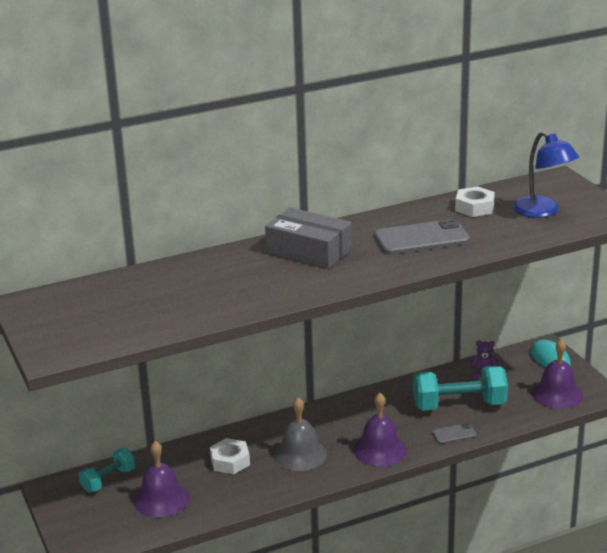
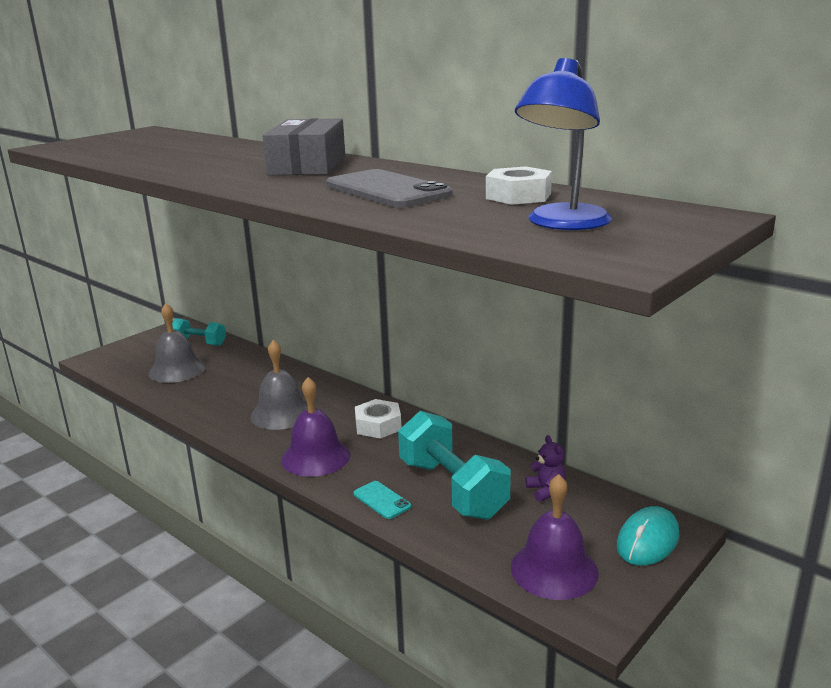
camera: 65 degrees right, 5 degrees down
(161, 499) = (177, 370): purple bell -> grey bell
(230, 461) = (251, 383): white nut -> white nut (378, 425)
(454, 434) = (382, 500): grey phone -> turquoise phone

